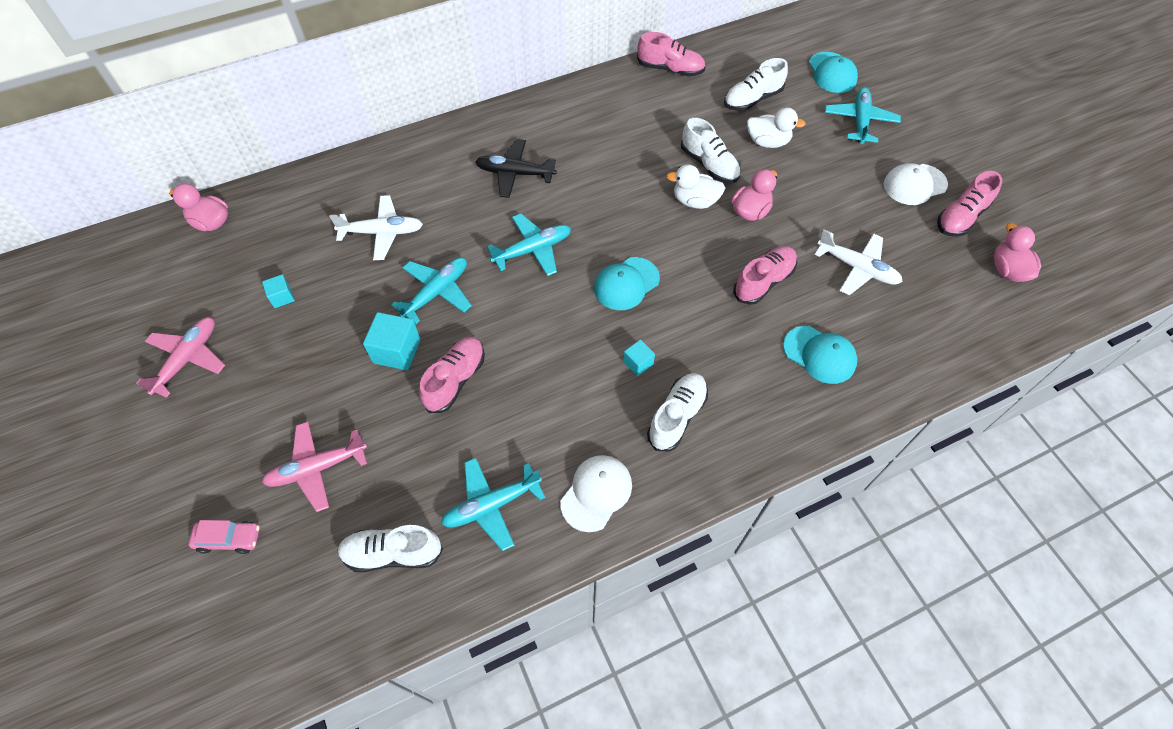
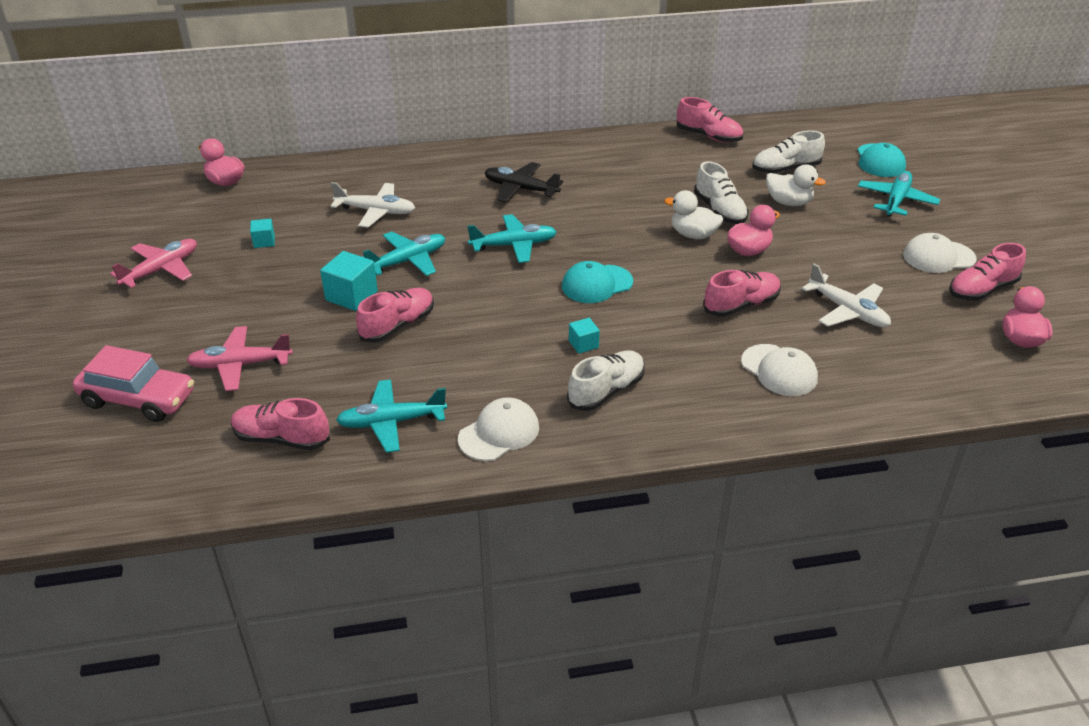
camera: 15 degrees right, 20 degrees down
(229, 539) = (138, 399): pink car -> pink car, size x1.78
(393, 553) = (281, 439): white shoe -> pink shoe
(819, 355) = (779, 370): turquoise cap -> white cap

